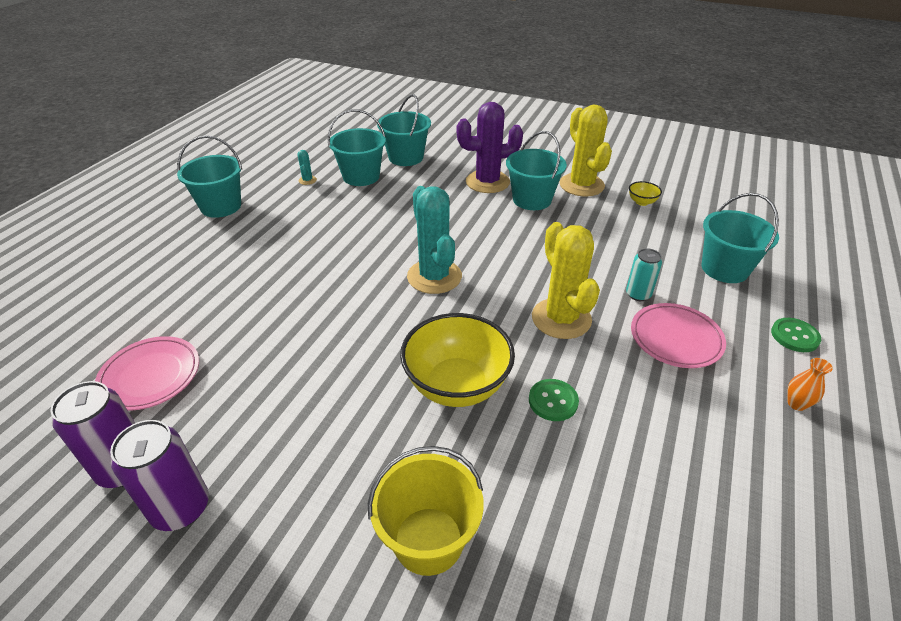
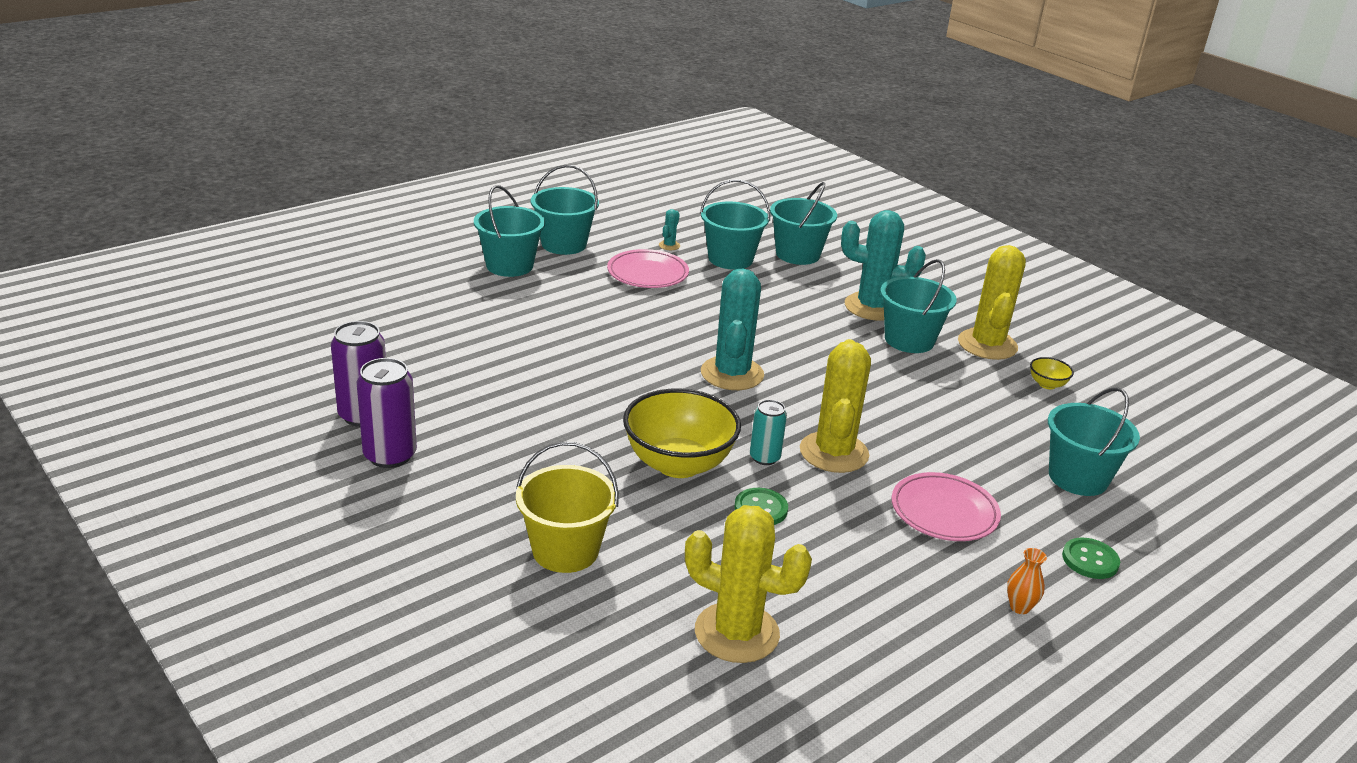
camera: 25 degrees right, 10 degrees down
(150, 376) = (417, 361): pink plate -> pink plate (647, 273)
(185, 242) = (509, 265): none -> turquoise bucket
(487, 182) = (872, 307): purple cactus -> turquoise cactus
(638, 294) = (943, 463): turquoise can -> turquoise can (764, 457)
(640, 556) = (736, 633): none -> yellow cactus

